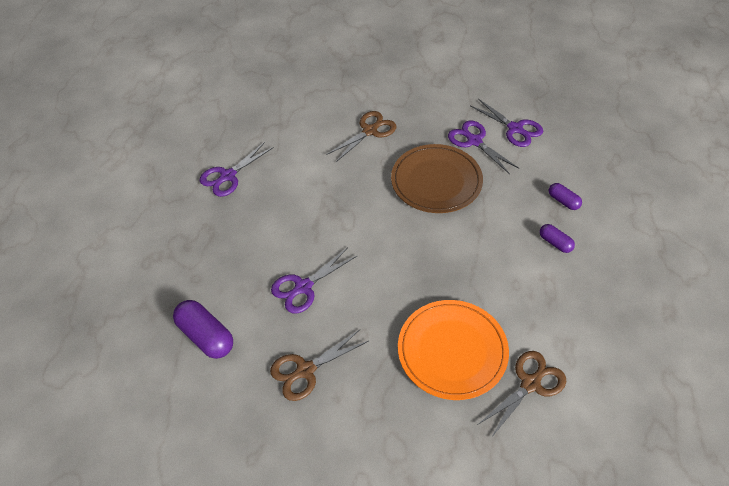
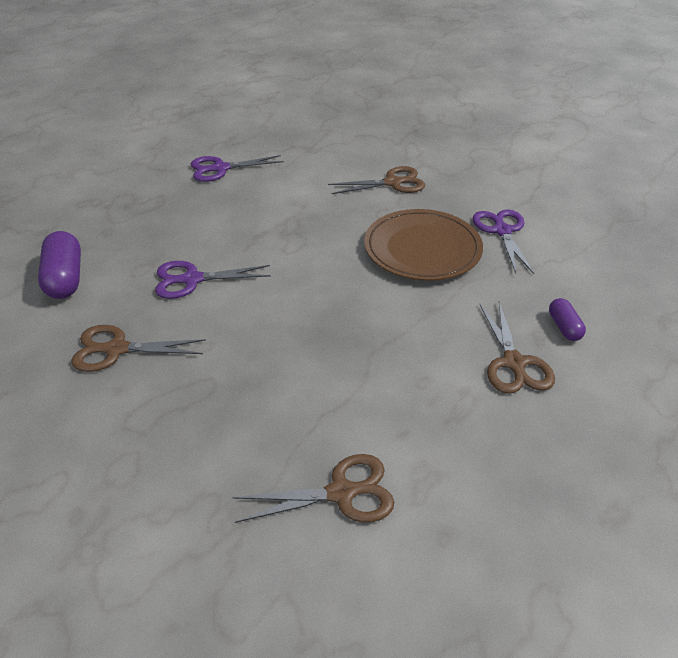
camera: 30 degrees right, 10 degrees down
(452, 351) = (282, 409): orange plate -> none
(515, 129) = (564, 238): purple scissors -> none
(555, 243) = (514, 363): purple capsule -> brown scissors

